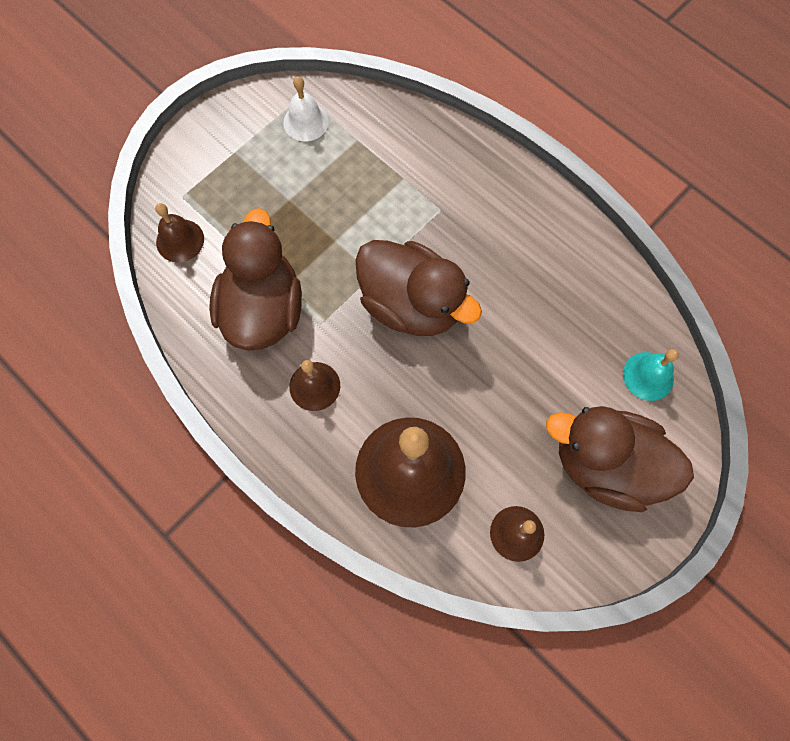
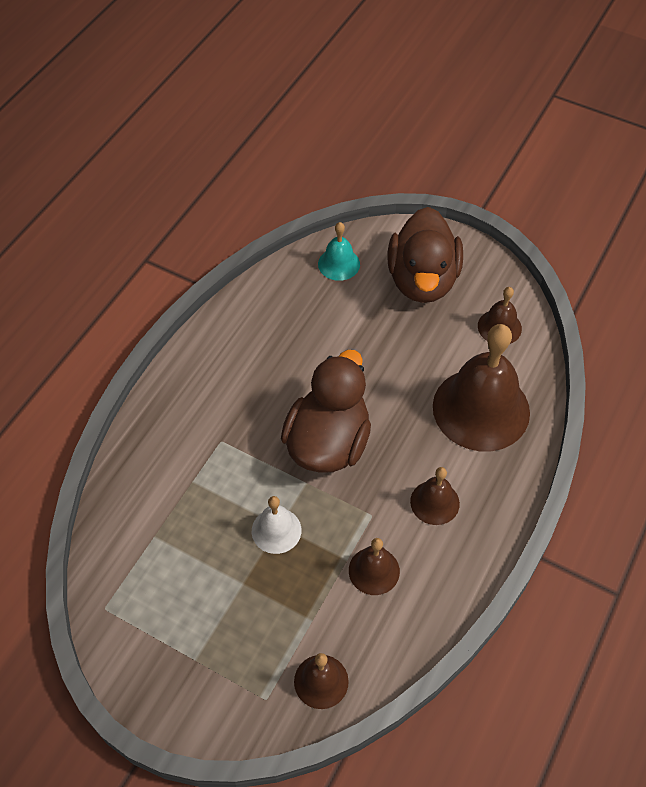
camera: 105 degrees left, 15 degrees down
(263, 309) = (374, 570): brown duck -> brown bell
(306, 122) = (141, 594): white bell -> white bell (276, 530)

